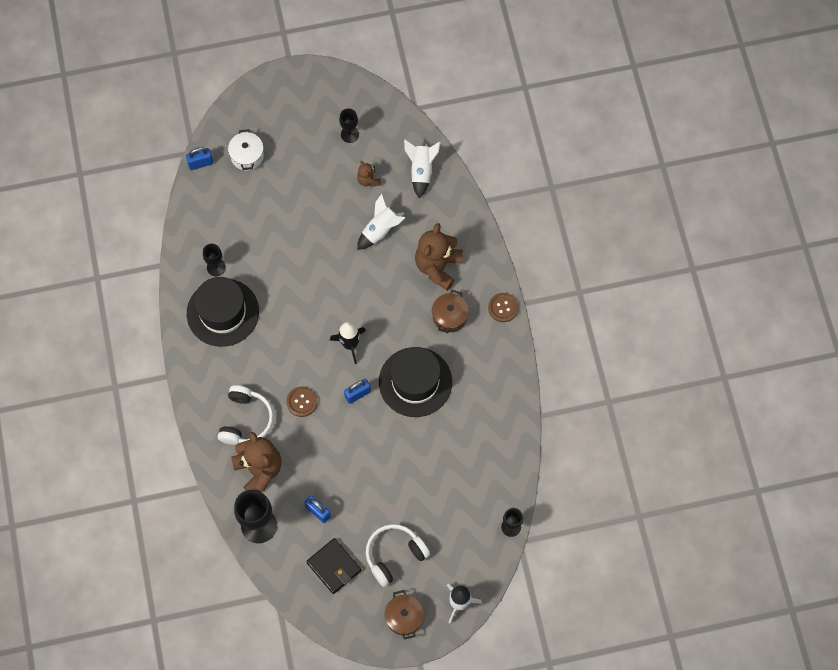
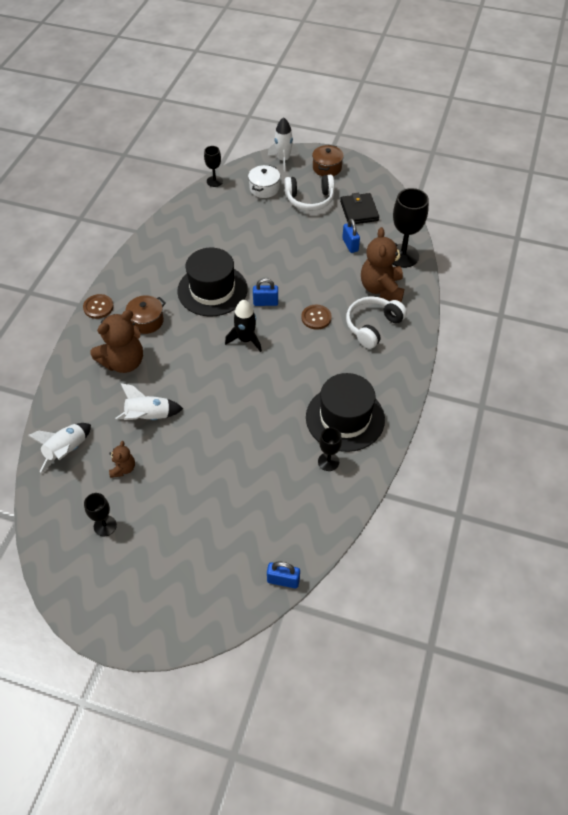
camera: 150 degrees left, 15 degrees down
(247, 156) = (227, 561): white pot -> white pot (264, 188)

